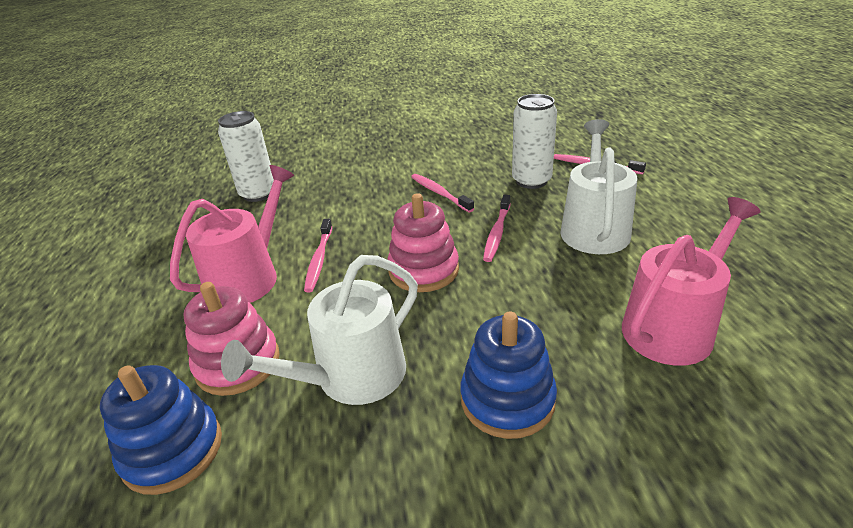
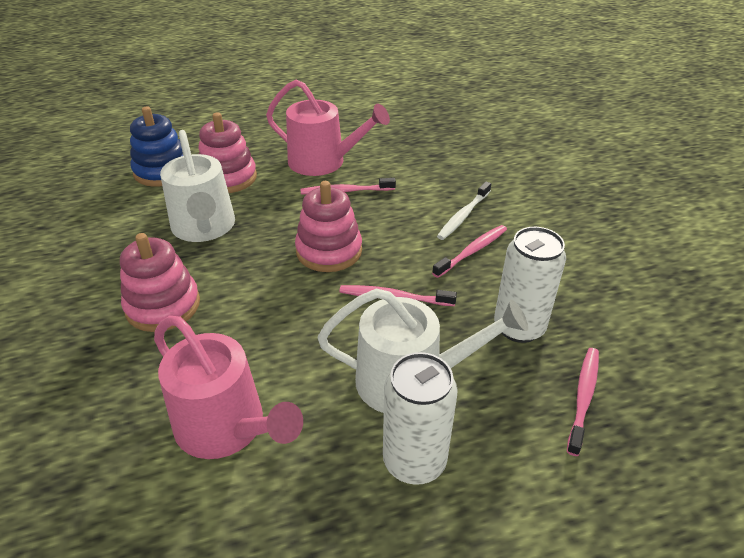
camera: 80 degrees right, 5 degrees up
(258, 194) = (450, 141): white can -> white can (414, 461)
(352, 377) = (204, 227): white watering can -> white watering can turned 150 degrees counterclockwise
(388, 194) = (463, 215): none -> white toothbrush
(507, 399) = (163, 306): blue stacking toy -> pink stacking toy

